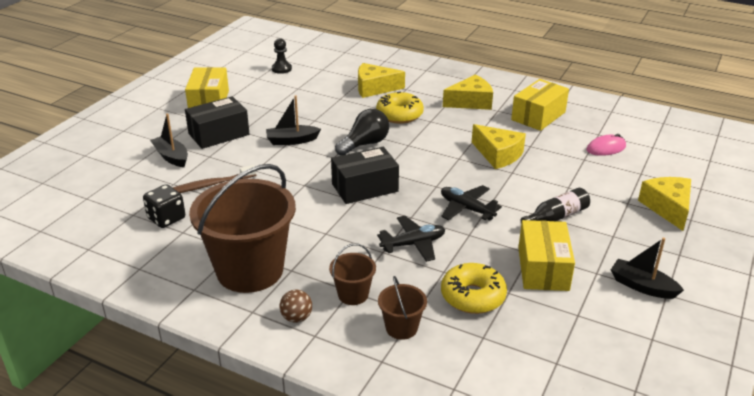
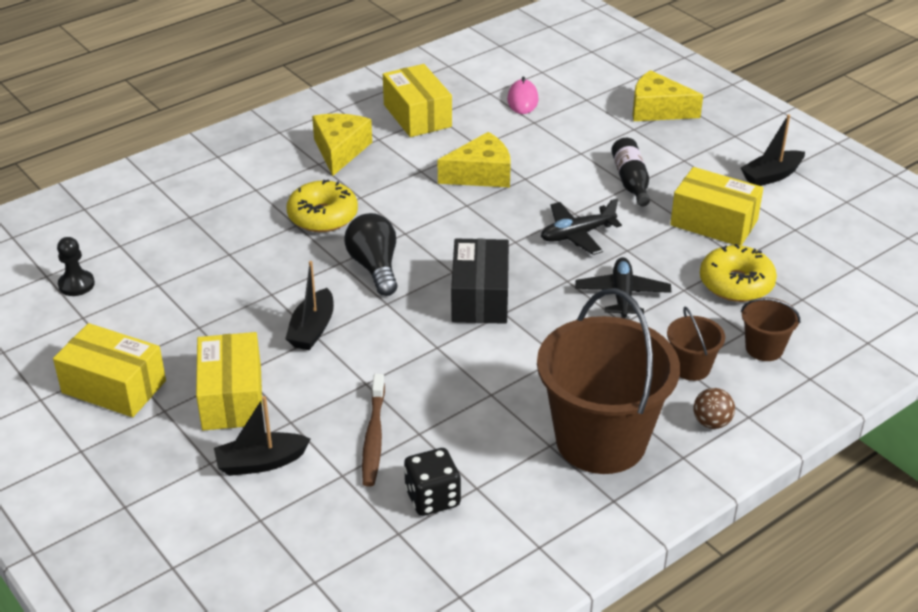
camera: 65 degrees left, 5 degrees up
(219, 134) = (232, 398): black box -> yellow box
(374, 88) = (228, 215): yellow cheese -> none

